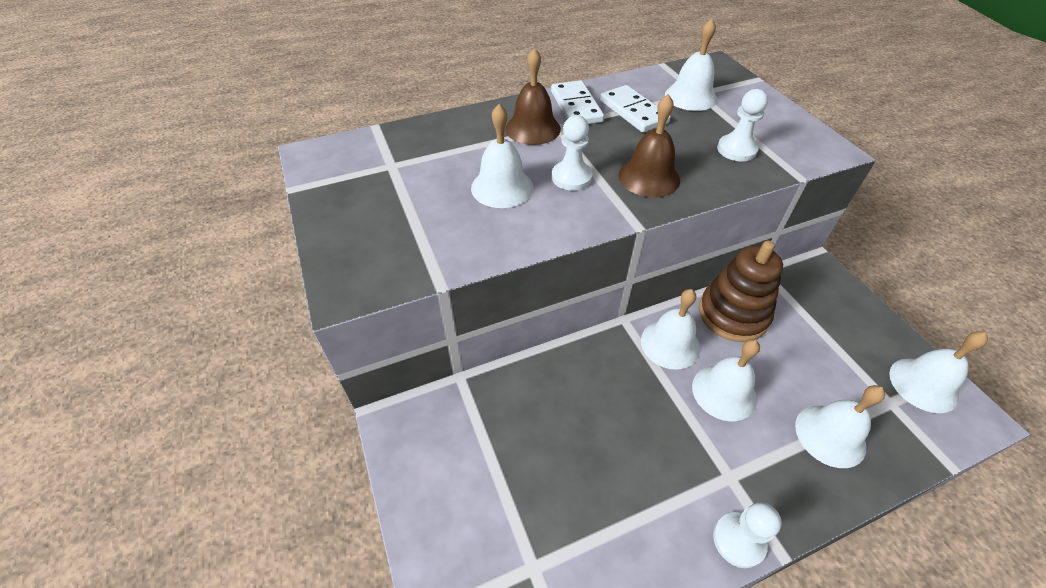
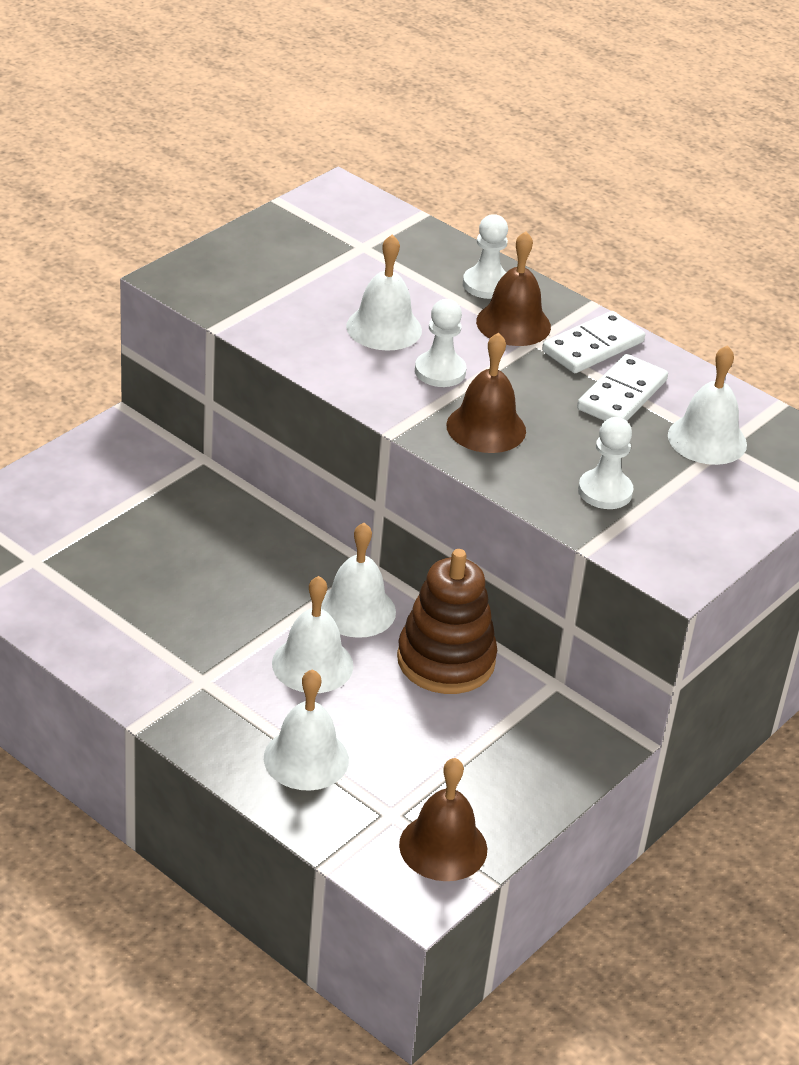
camera: 60 degrees right, 10 degrees down
(738, 540) = (133, 692): white pawn -> white pawn (486, 285)
(923, 384) = (443, 847): white bell -> brown bell

